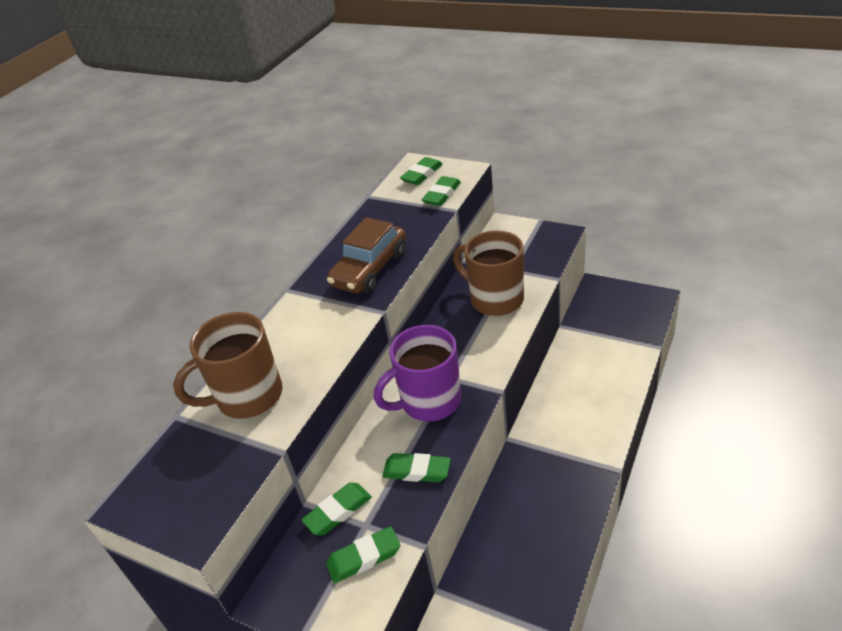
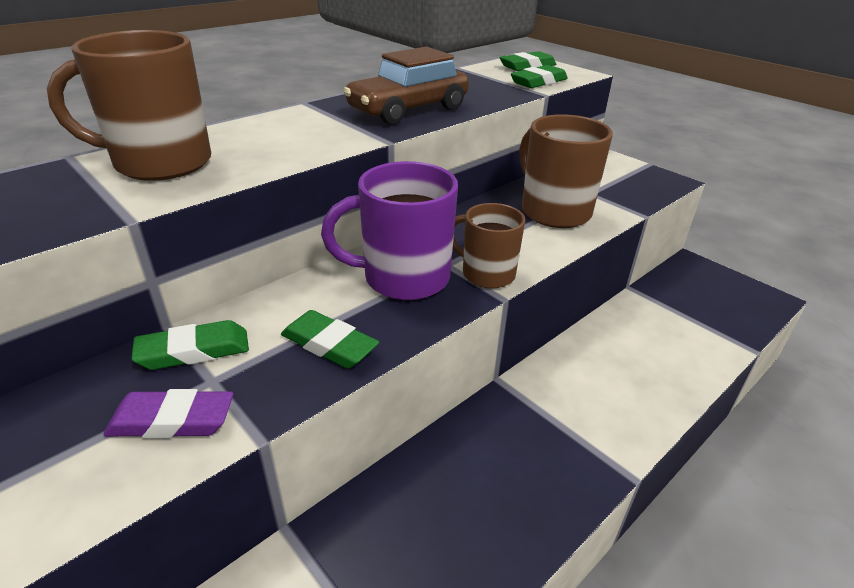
camera: 15 degrees right, 5 degrees down
(364, 557) = (172, 420): green eraser -> purple eraser
(479, 375) = (486, 274): none -> brown mug

